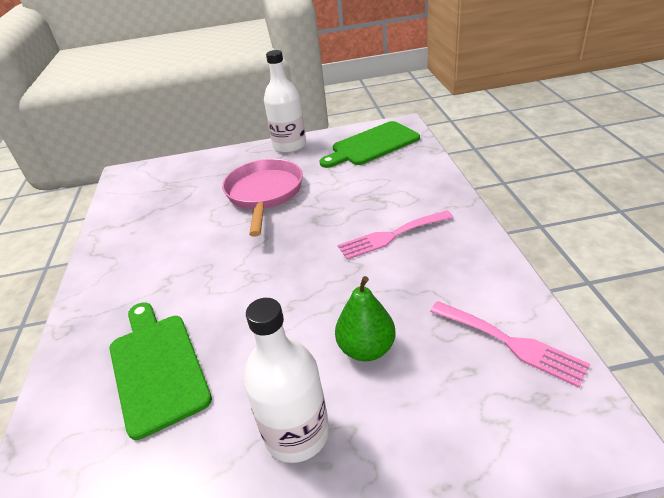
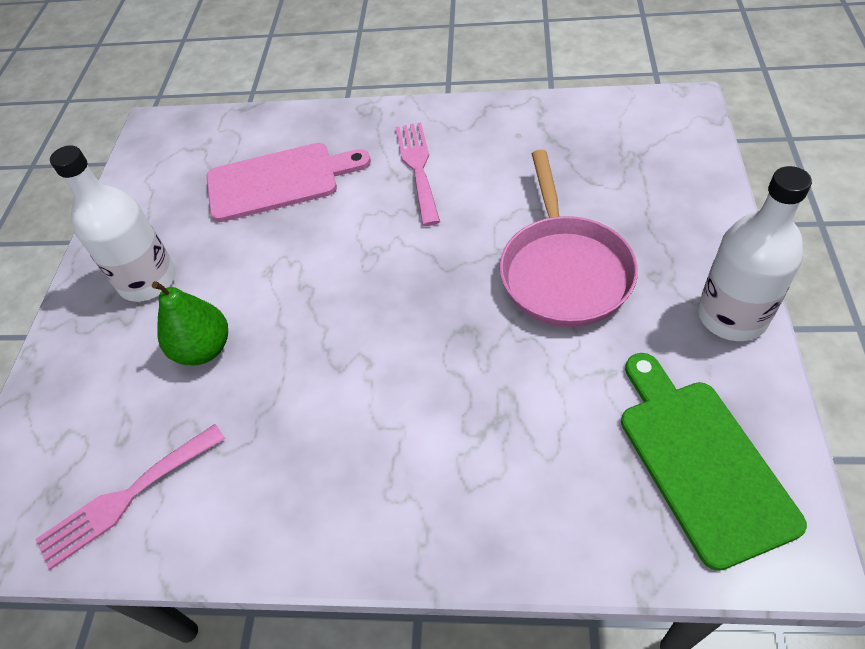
camera: 105 degrees right, 15 degrees up
(157, 367) = (279, 181): green cutting board -> pink cutting board
(264, 194) = (563, 271): pink pan -> pink pan turned 75 degrees clockwise
(391, 236) = (383, 421): pink fork -> pink fork (418, 167)

